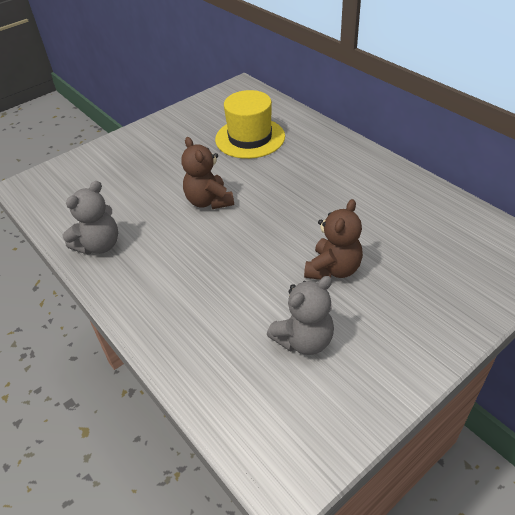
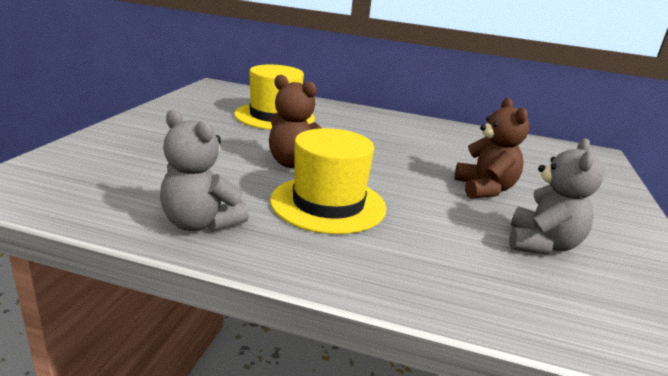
camera: 40 degrees left, 20 degrees down
(99, 245) = (200, 223): grey teddy bear -> grey teddy bear turned 120 degrees clockwise
(190, 250) = (328, 204): none -> yellow hat

